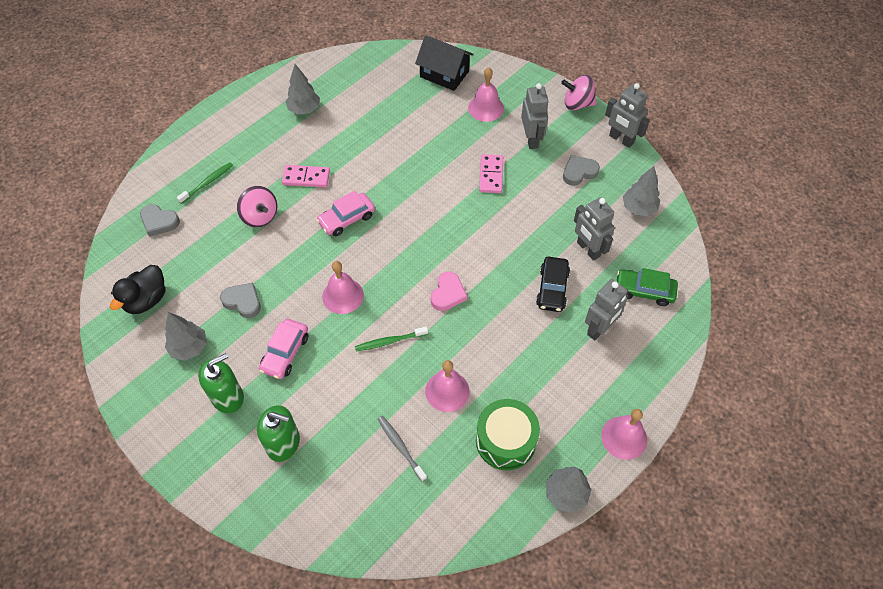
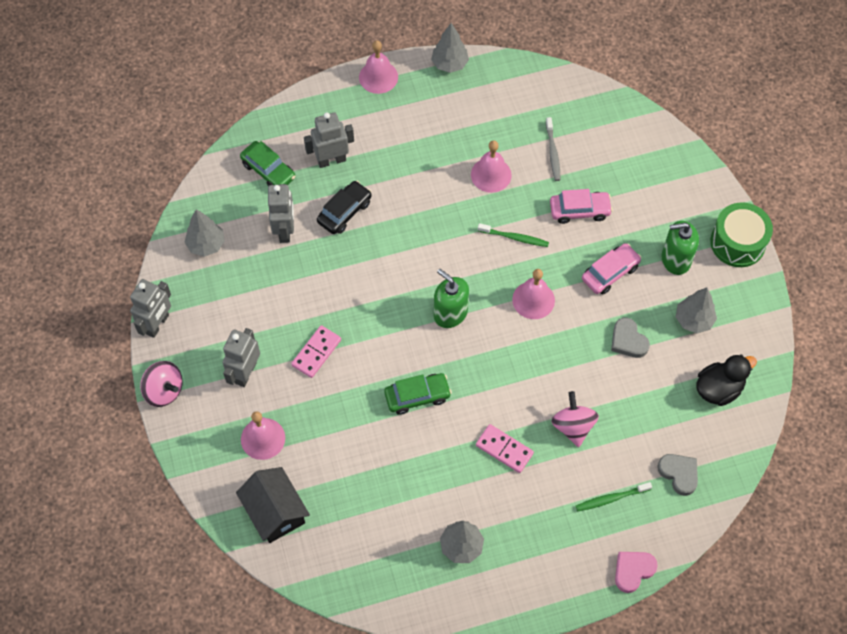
camera: 150 degrees left, 5 degrees up
(283, 443) = (644, 200): green soap dispenser -> green soap dispenser (450, 313)
(347, 219) = (488, 378): pink car -> pink car (579, 210)
(394, 182) = (417, 396): none -> green car
(448, 294) = (438, 254): pink heart -> pink heart (633, 571)
(505, 441) = (469, 118): green drum -> green drum (737, 242)
(579, 172) = (229, 310): grey heart -> none
(621, 139) = (157, 324): grey robot -> grey robot turned 45 degrees clockwise

